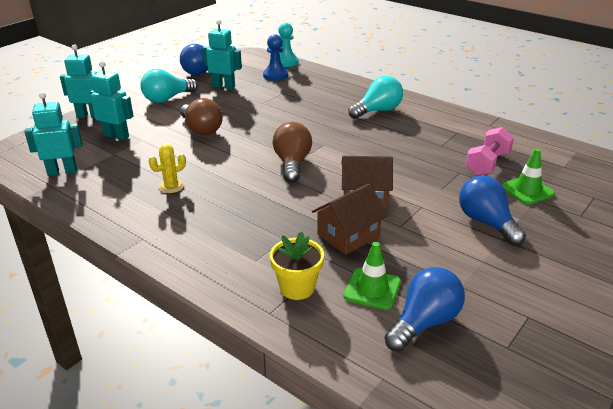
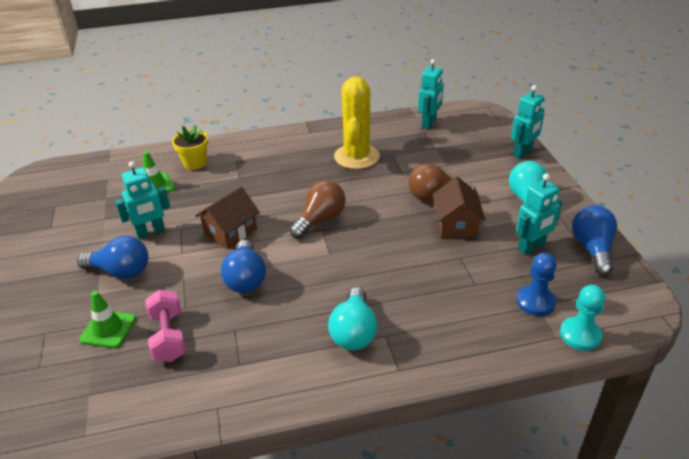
camera: 130 degrees right, 5 degrees up
(116, 136) = (467, 155): turquoise robot -> turquoise robot (151, 232)
(171, 186) = (356, 157): yellow cactus -> yellow cactus, size x2.20
(292, 164) = (320, 220): brown light bulb -> brown light bulb turned 90 degrees counterclockwise
(348, 235) = (205, 202): brown house -> brown house (456, 224)
(424, 322) = (109, 189): blue light bulb -> blue light bulb (246, 278)

